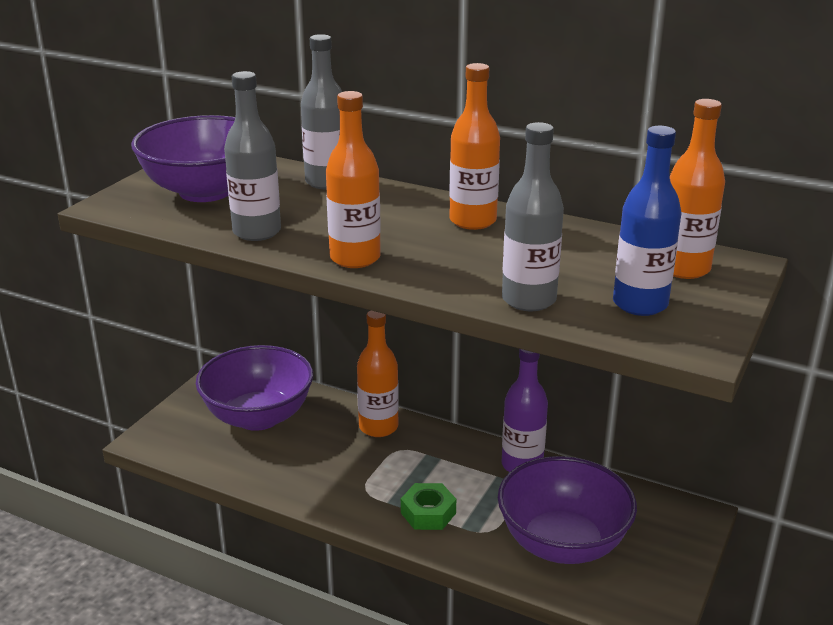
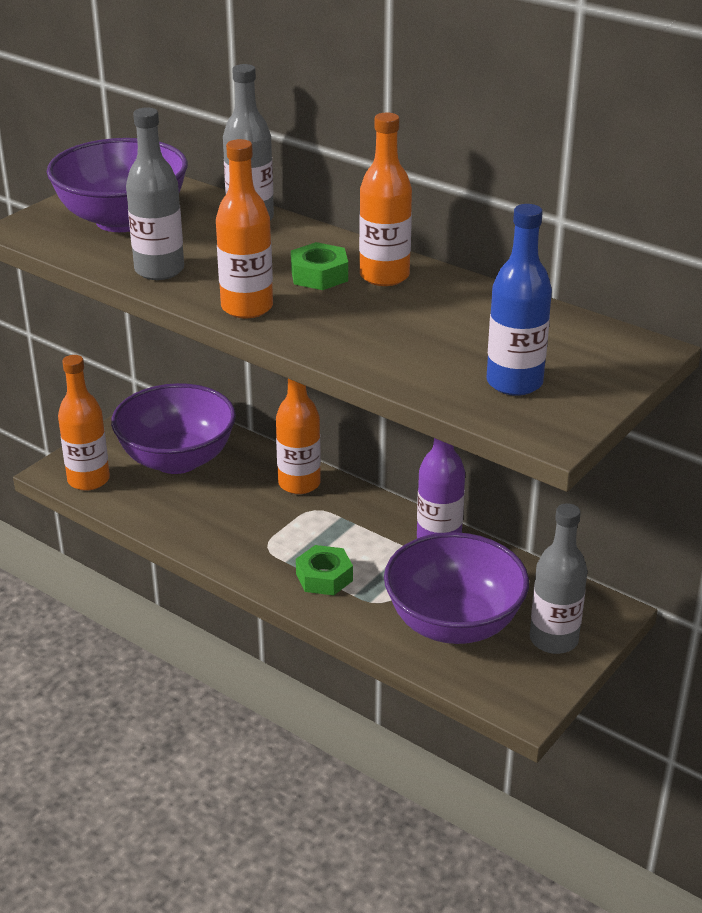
camera: 10 degrees right, 5 degrees up
(412, 224) = (319, 275): none -> green nut
(528, 300) = (403, 368): grey bottle -> grey bottle (553, 639)
(684, 268) = (581, 348): orange bottle -> orange bottle (88, 480)

